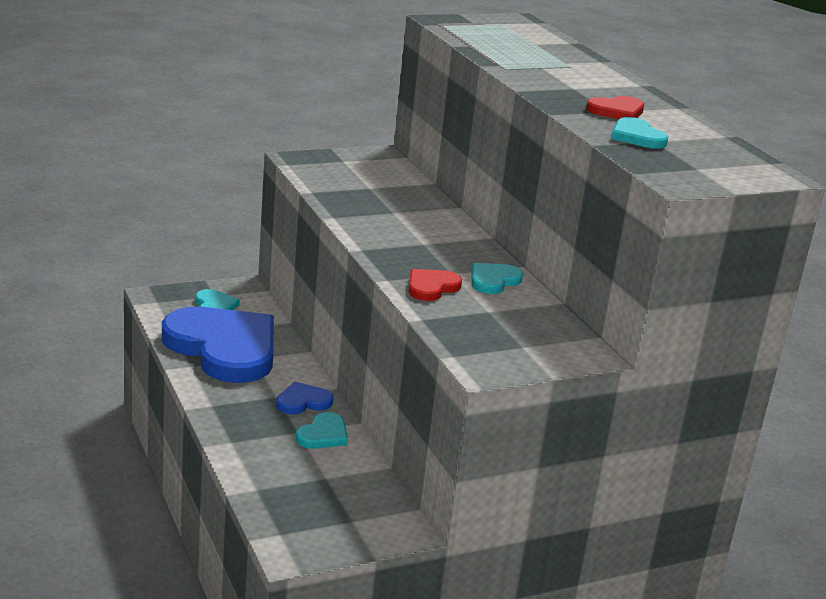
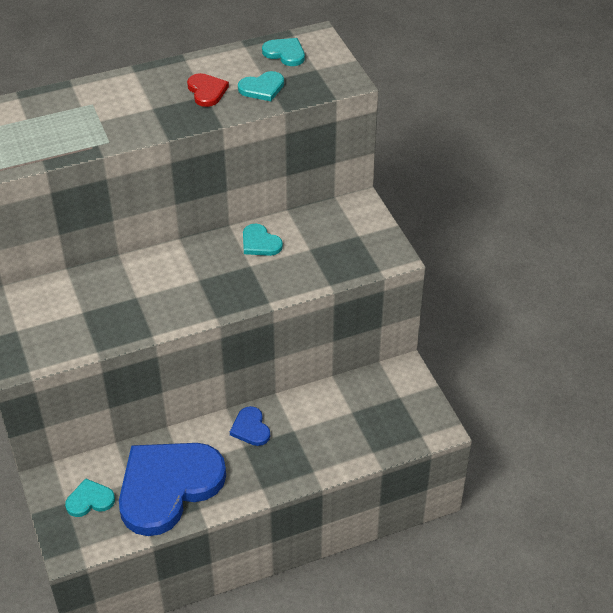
camera: 85 degrees left, 20 degrees up
(323, 435) = (296, 414): turquoise heart -> turquoise heart (285, 53)
(431, 287) = (278, 277): red heart -> none

